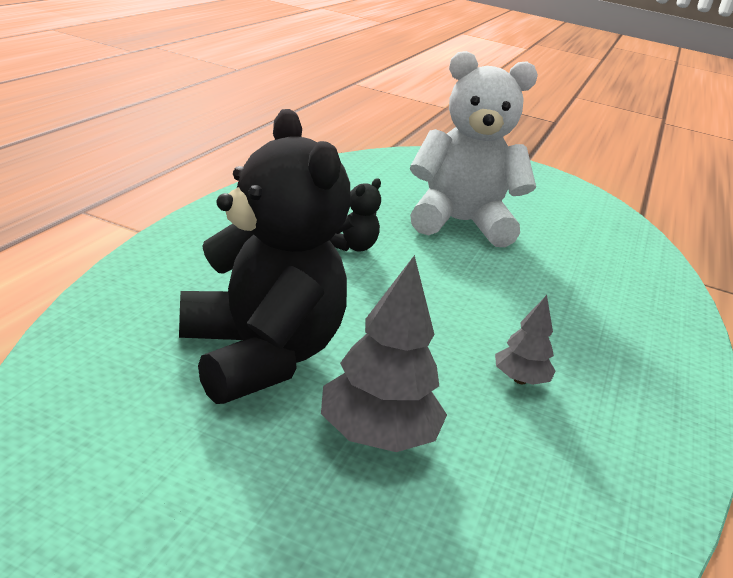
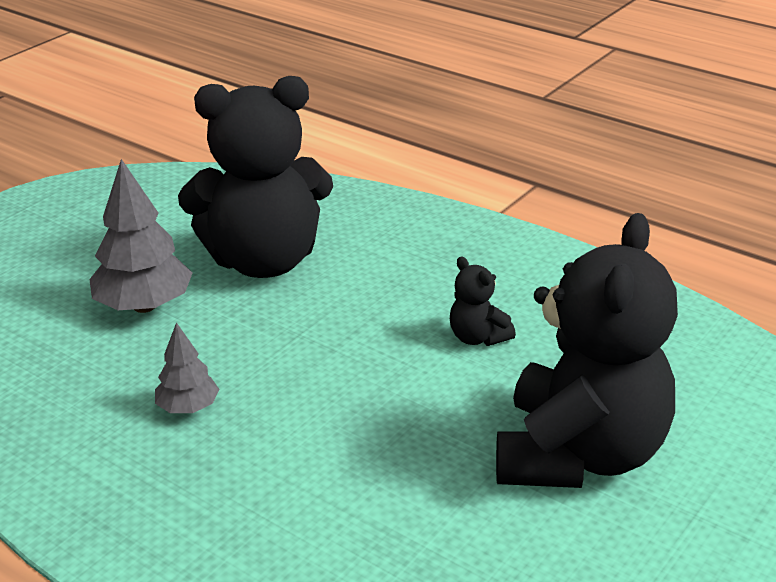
camera: 110 degrees right, 5 degrees up
(459, 223) = (579, 454): white teddy bear -> black teddy bear

